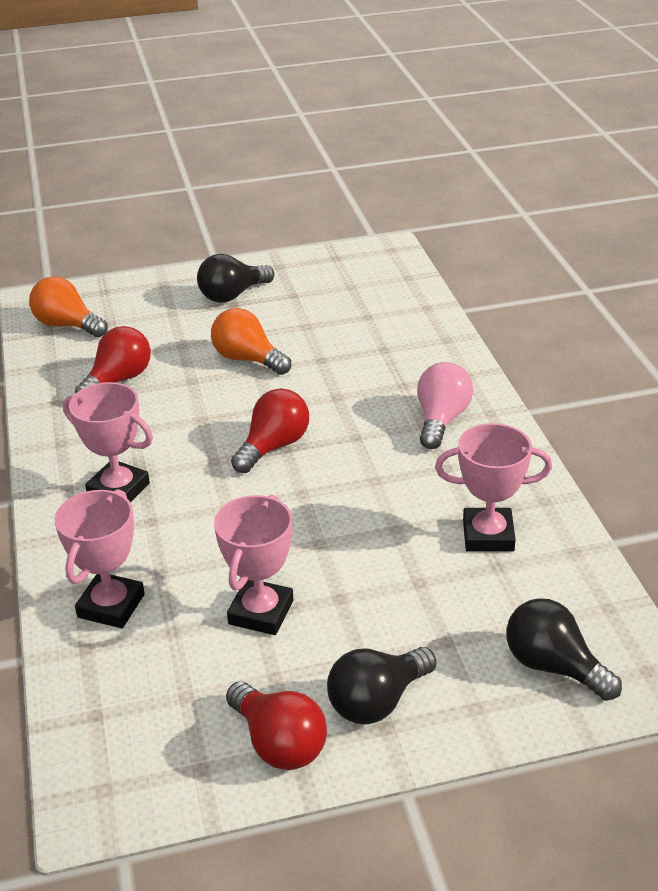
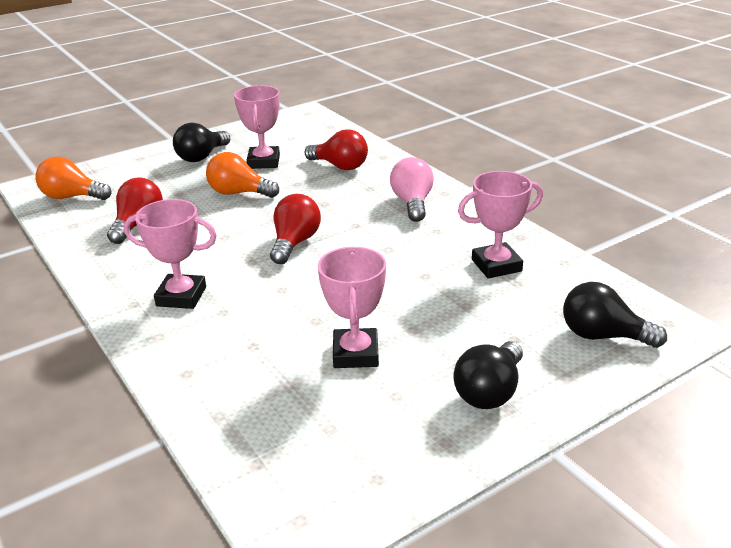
camera: 20 degrees left, 5 degrees down
(111, 606) = (223, 379): pink trophy -> pink trophy (264, 162)
(279, 743) = (431, 442): red light bulb -> red light bulb (340, 166)

